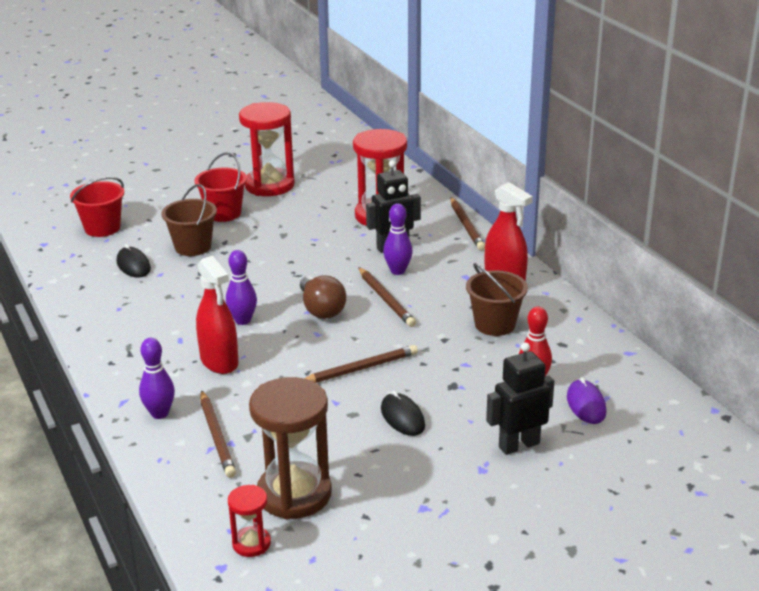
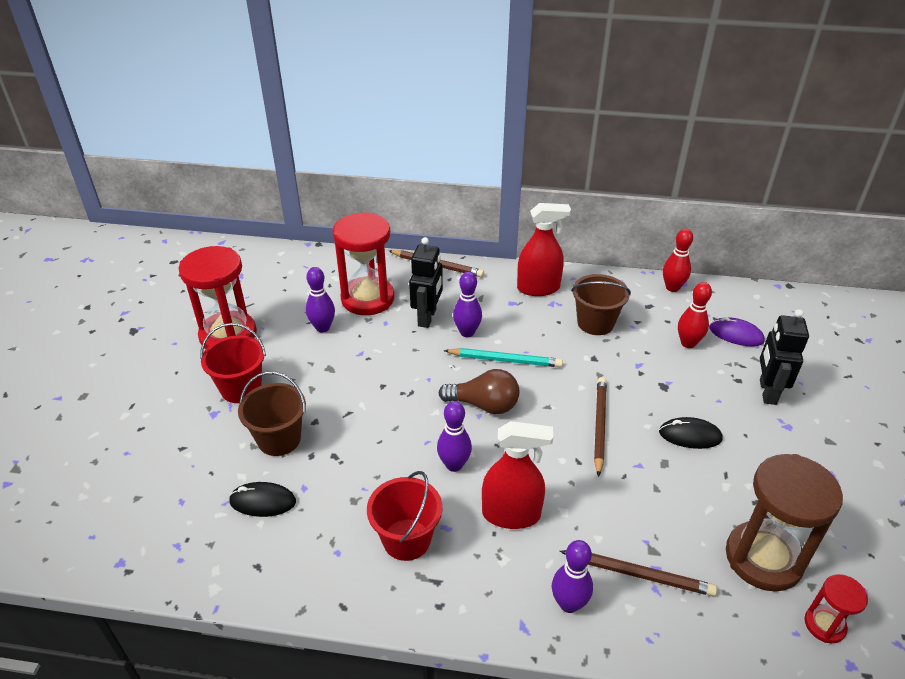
camera: 55 degrees left, 10 degrees up
(102, 228) = (152, 494): red bucket -> red bucket (406, 539)
(323, 213) = (323, 328): none -> purple bowling pin
(386, 299) = (505, 360): brown pencil -> turquoise pencil
(611, 348) = (672, 288): none -> red bowling pin

